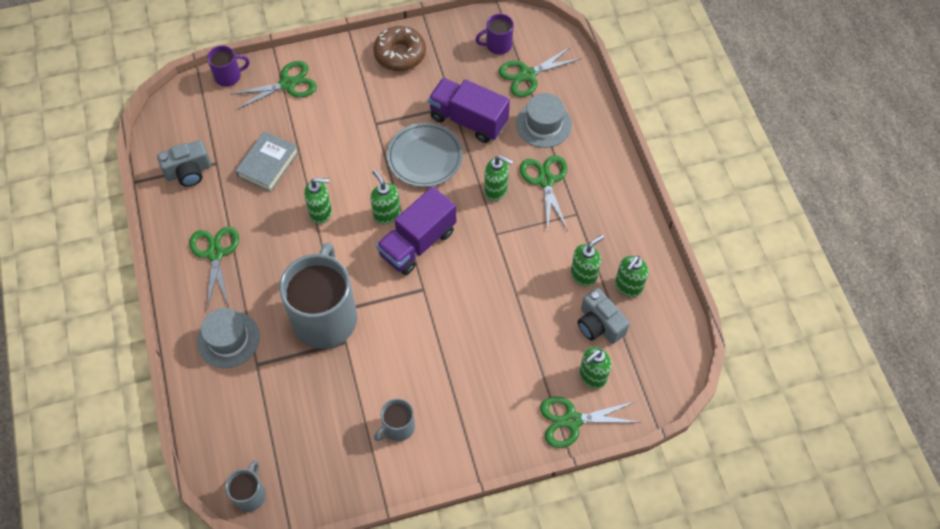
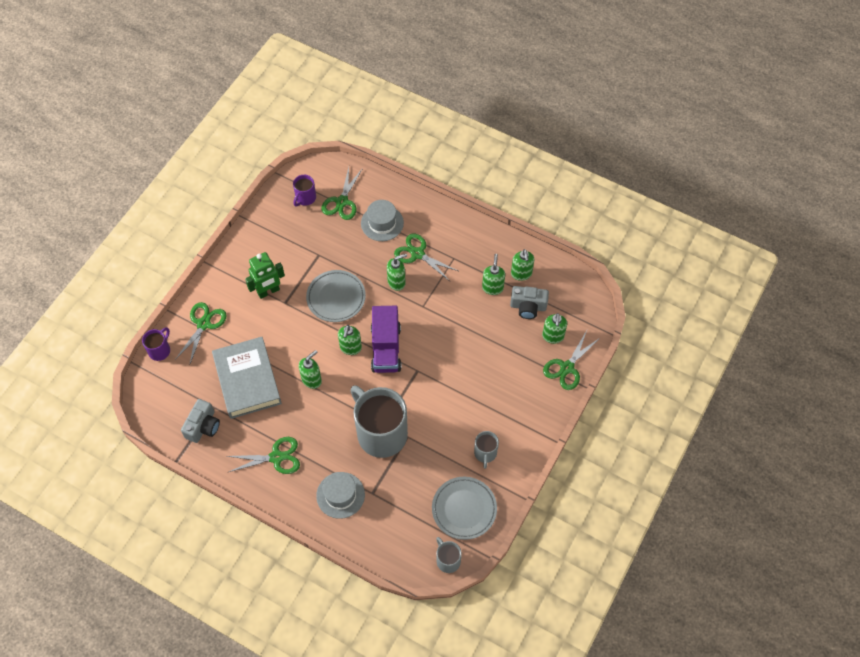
camera: 45 degrees left, 0 degrees up
(215, 254) = (276, 457): green scissors -> green scissors turned 135 degrees clockwise
(268, 164) = (247, 380): grey book -> grey book, size x1.65
(318, 461) = (464, 509): none -> grey plate
(372, 101) = (268, 291): none -> green robot
(386, 214) = (350, 348): green soap dispenser -> green soap dispenser turned 90 degrees counterclockwise
(400, 54) = (252, 250): brown donut -> none
(468, 120) = (337, 255): purple truck -> none

